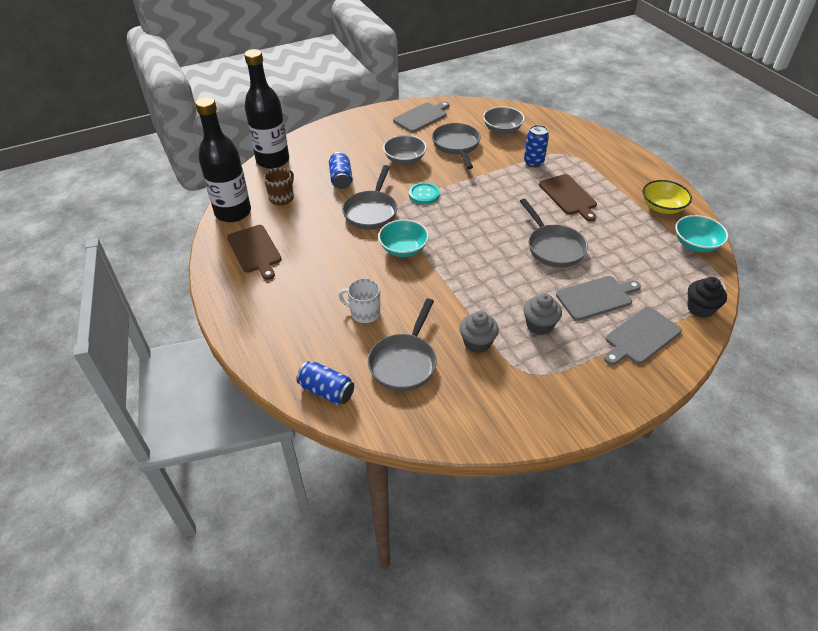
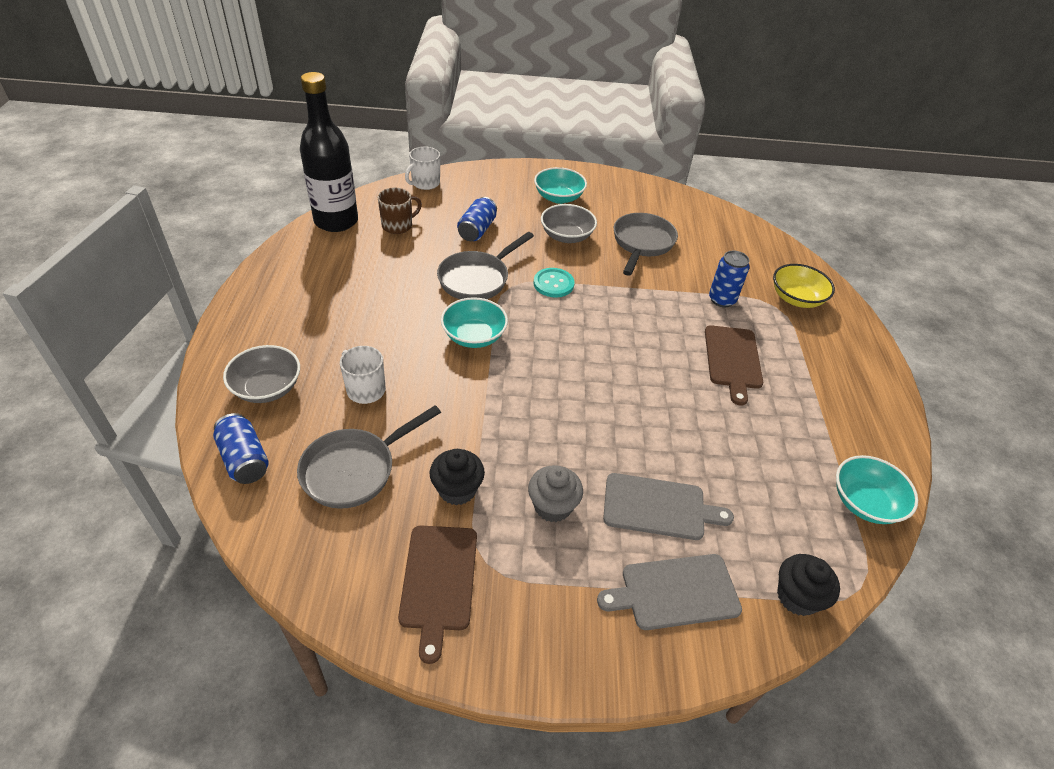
camera: 25 degrees right, 0 degrees up
(255, 250) = (320, 270): brown cutting board -> brown cutting board (439, 581)
(273, 160) = (425, 183): black bottle -> white mug
(376, 135) = (558, 197): none -> turquoise bowl
(421, 117) = (629, 196): grey cutting board -> none
(477, 343) = (457, 489): grey cupcake -> black cupcake
(502, 130) = (715, 246): grey bowl -> grey bowl (267, 388)
(553, 247) = (657, 415): grey pan -> none
(662, 207) = (855, 429): yellow bowl -> yellow bowl (796, 298)

